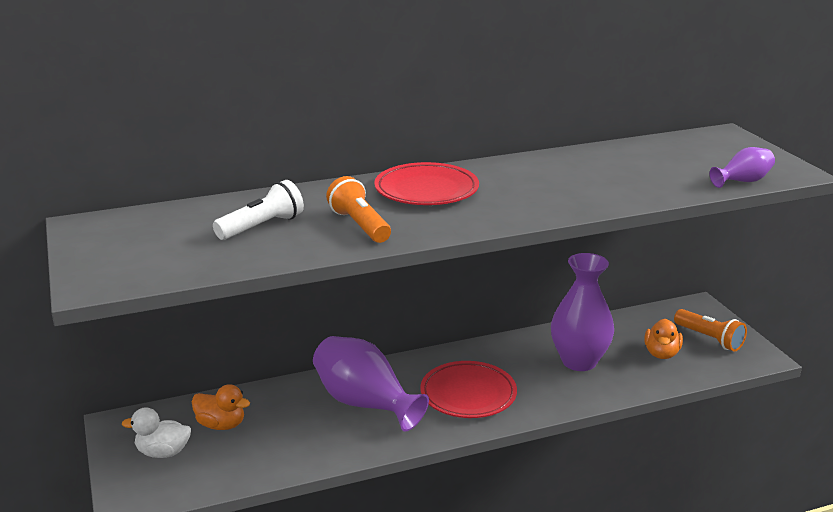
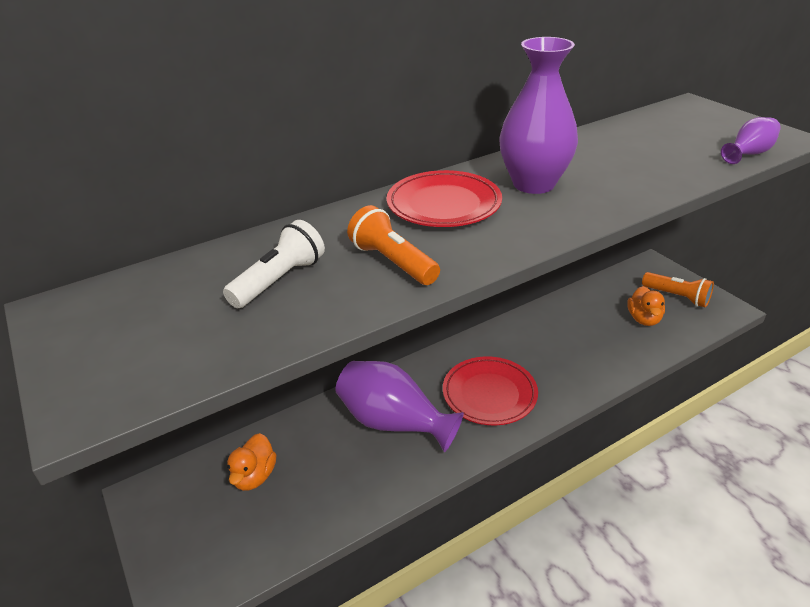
camera: 10 degrees left, 10 degrees up
(163, 452) = (200, 525): white duck -> none
(221, 425) = (254, 476): orange duck -> orange duck turned 90 degrees clockwise
(579, 361) = (575, 339): purple vase -> purple vase (533, 184)

